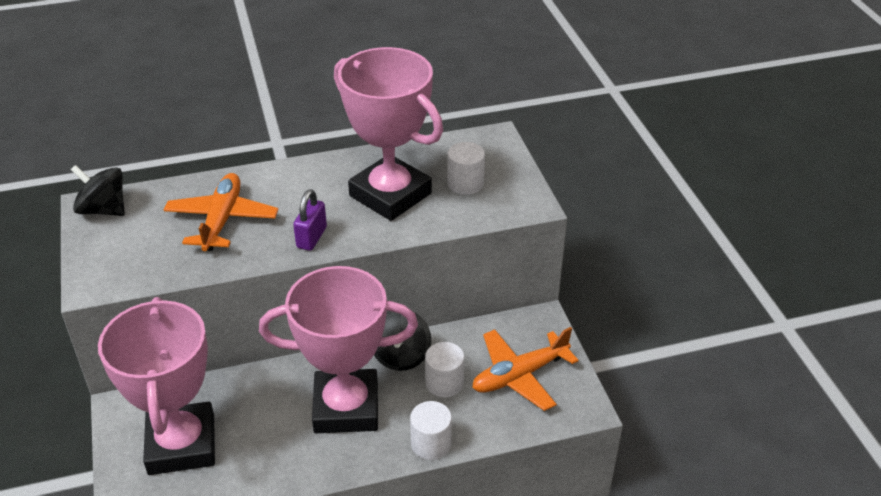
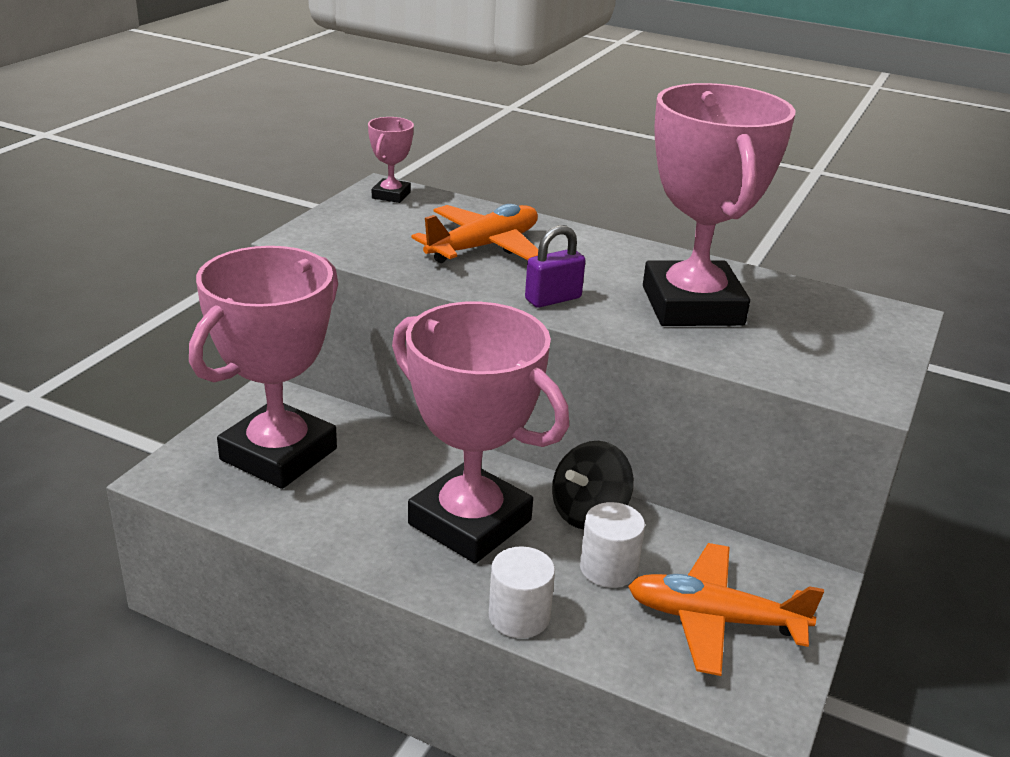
camera: 40 degrees right, 10 degrees down
(103, 210) = (391, 195): black spinning top -> pink trophy
(465, 183) = (801, 336): white cylinder -> none

